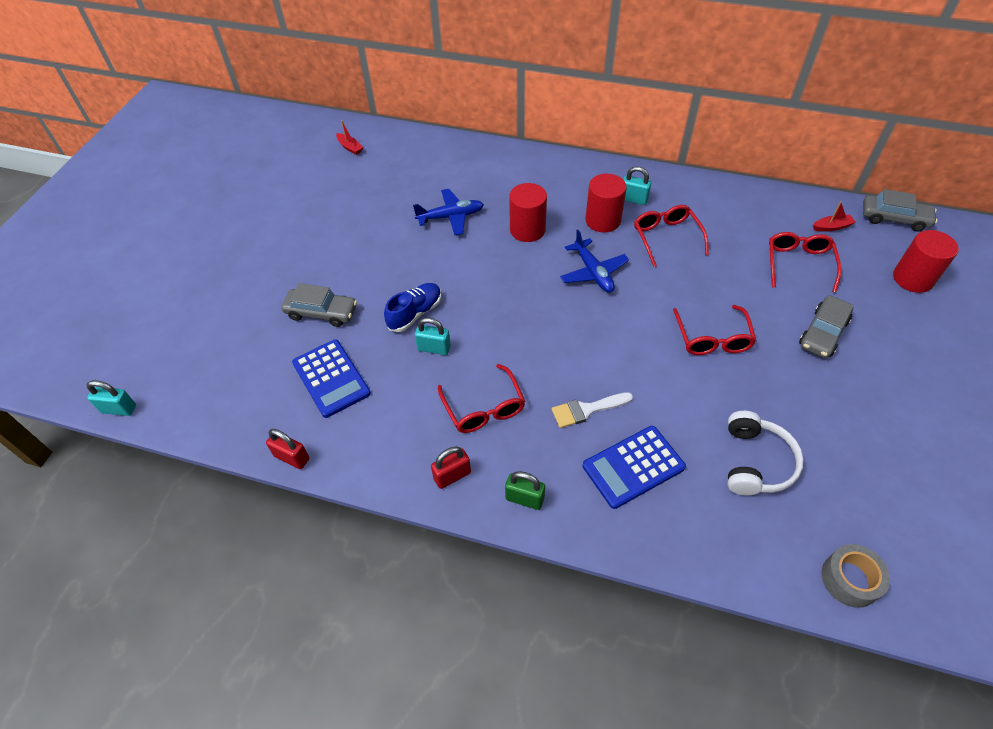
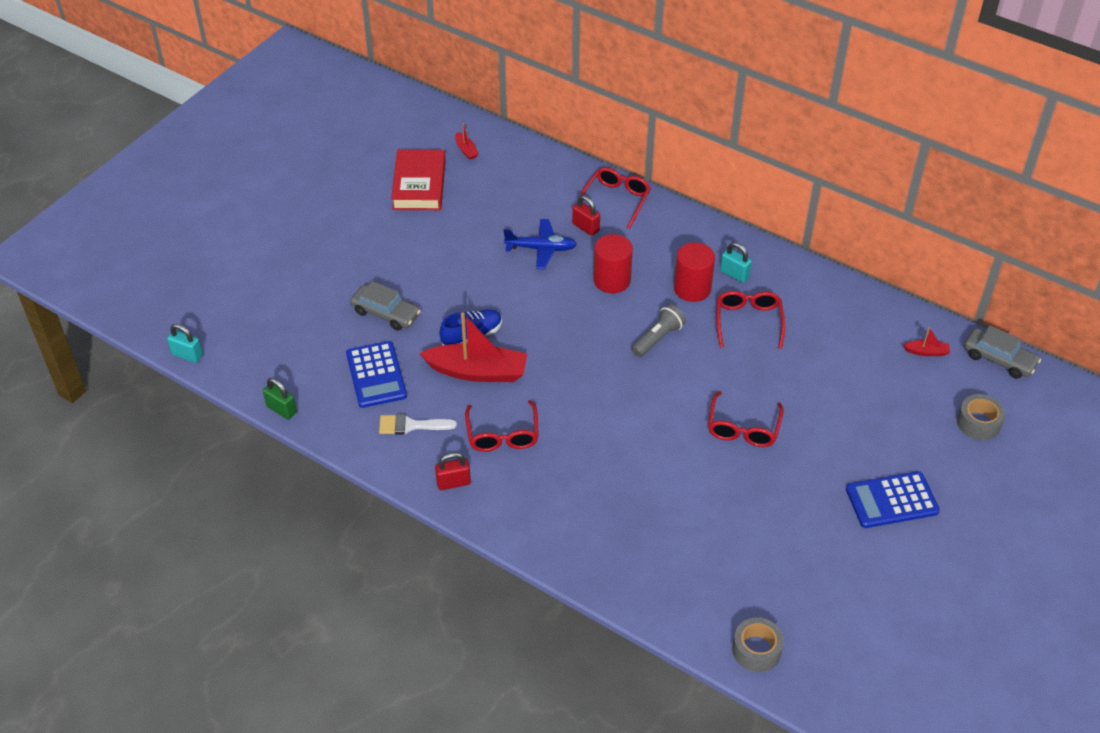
camera: 15 degrees right, 5 degrees down
(292, 457) = (322, 433): red padlock -> red padlock (585, 227)
(316, 186) = (419, 185): none -> red book
(434, 348) = (477, 371): turquoise padlock -> red boat
(524, 498) = (508, 516): green padlock -> green padlock (281, 409)
(586, 410) = (594, 460): white brush -> white brush (411, 425)
(593, 272) = (658, 338): blue plane -> grey flashlight
(633, 466) = (614, 517): blue calculator -> blue calculator (891, 500)
(756, 462) = (726, 542): white headphones -> none
(798, 264) = (869, 380): red glasses -> red glasses (616, 200)
(823, 333) = (854, 450): grey car -> none
(913, 278) = (978, 423): red cylinder -> grey tape

